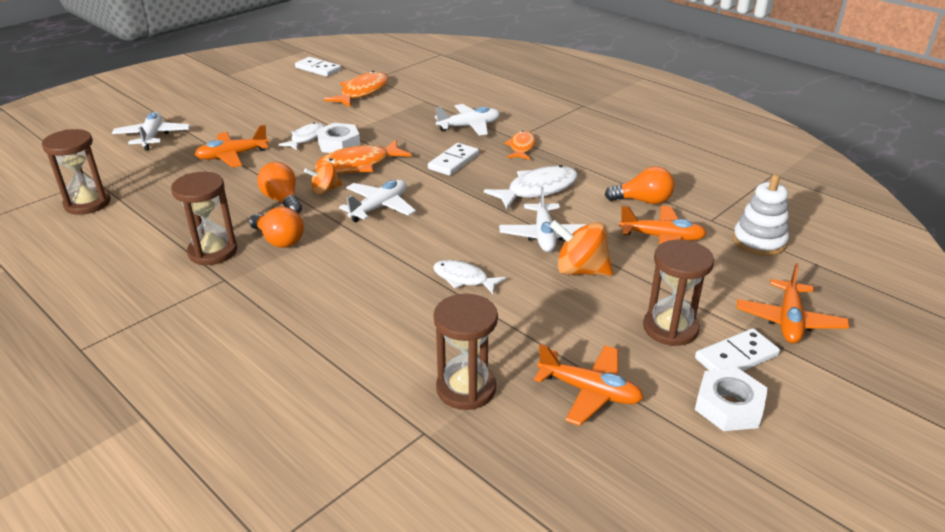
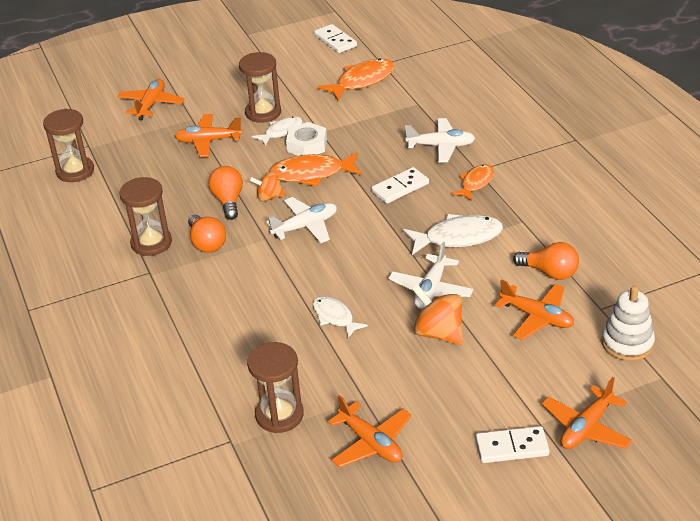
camera: 25 degrees right, 5 degrees up
(152, 137) = (151, 104): white plane -> orange plane
(670, 328) = (476, 407): brown hourglass -> brown hourglass (263, 112)
(728, 406) = (471, 485): white nut -> none

